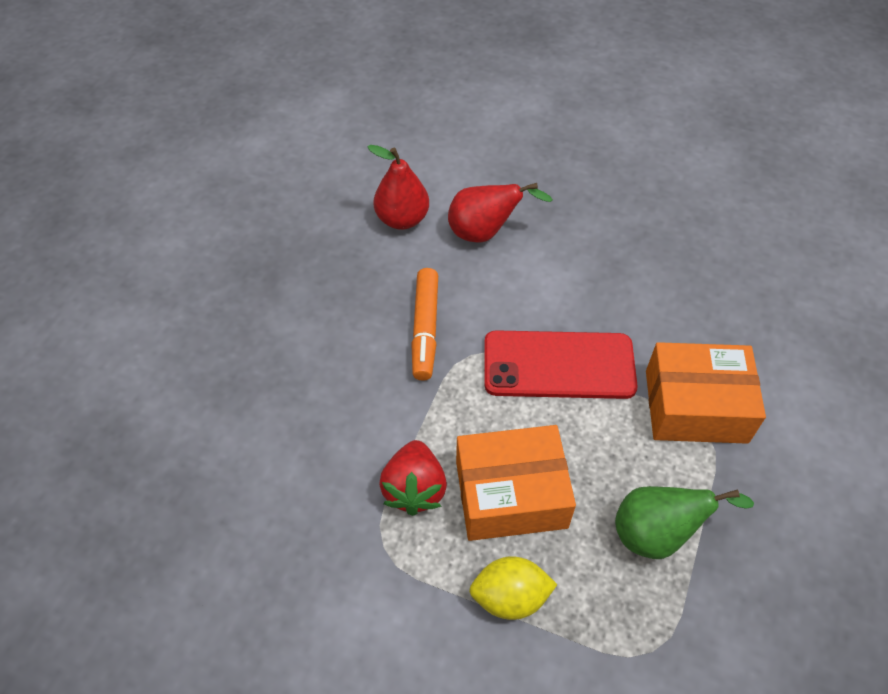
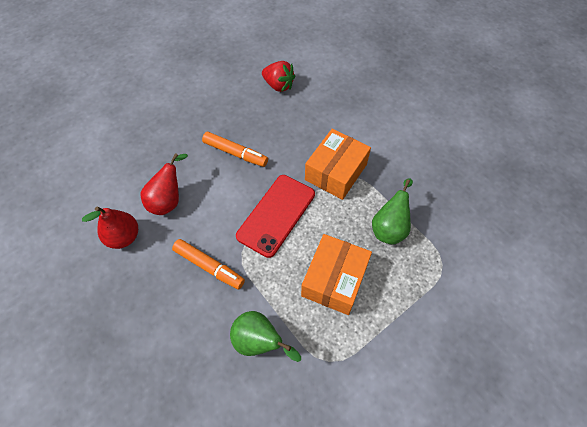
camera: 60 degrees left, 5 degrees up
(359, 444) = (259, 342): none -> green pear
(414, 489) = (304, 326): red strawberry -> red strawberry (278, 85)
(510, 597) = (388, 312): yellow lemon -> none
(617, 263) = (235, 153): none -> orange marker

